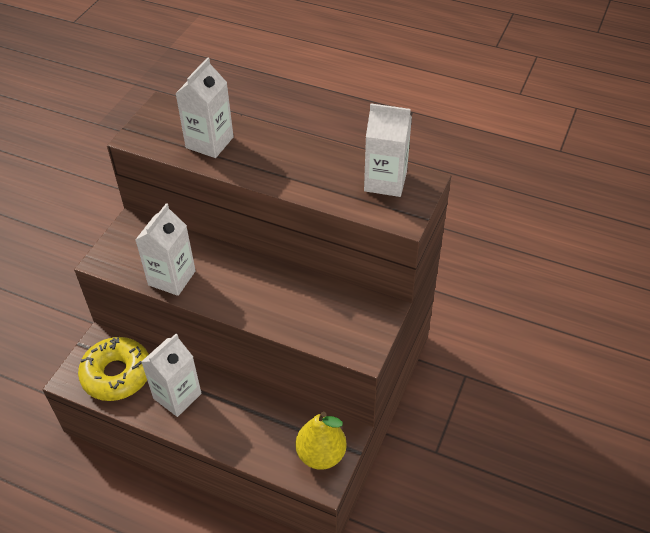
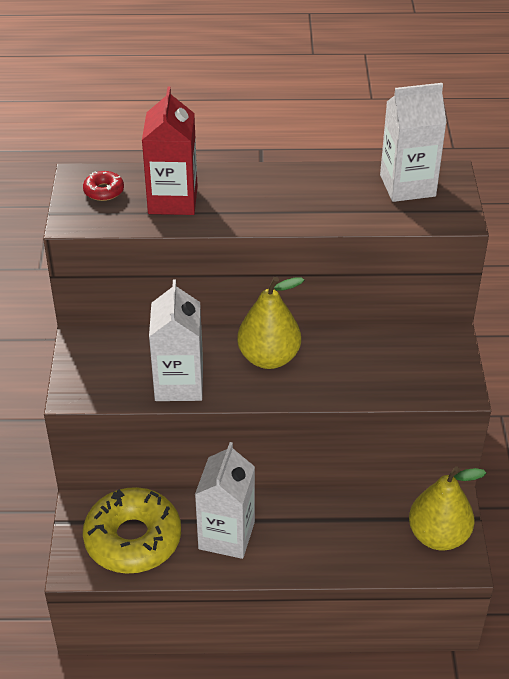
camera: 25 degrees left, 5 degrees down
(169, 121) = (104, 191): none -> red donut
(209, 142) = (173, 200): white carton -> red carton
(244, 279) = (269, 358): none -> yellow pear

